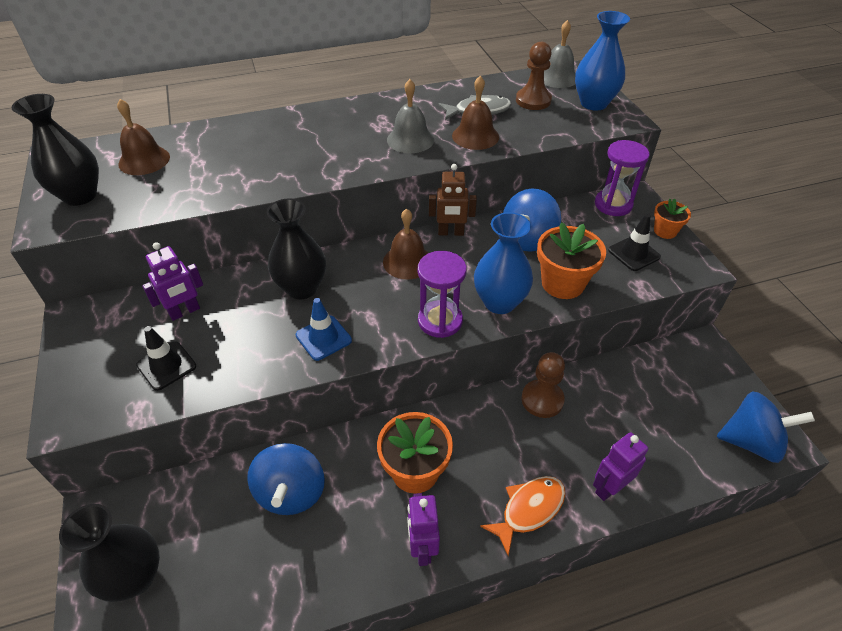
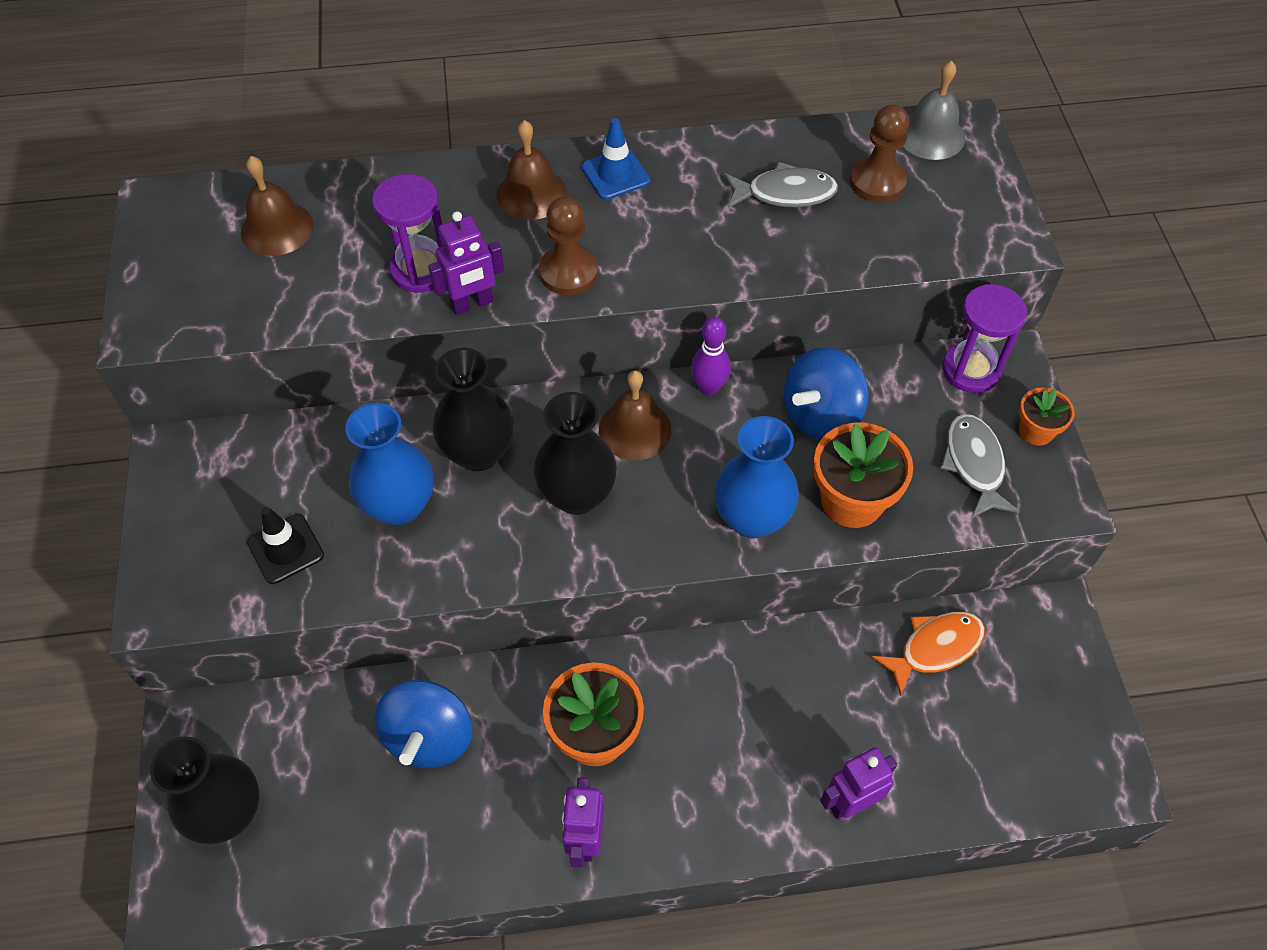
camera: 10 degrees right, 10 degrees up
(80, 196) = (187, 283): black vase -> black vase (577, 495)
(185, 312) = (315, 468): purple robot -> purple robot (472, 304)
(323, 338) = (496, 538): blue traffic cone -> blue traffic cone (616, 174)
(410, 139) = (667, 239): grey bell -> none
(440, 321) = (661, 536): purple hourglass -> purple hourglass (421, 270)
(451, 233) = (709, 387): brown robot -> purple bowling pin
(475, 136) = (768, 245): brown bell -> brown bell (531, 193)
(529, 510) = (734, 814): orange fish -> orange fish (935, 648)
(542, 400) = (793, 660): brown pawn -> brown pawn (568, 272)
(593, 103) = (973, 200): blue vase -> blue vase (399, 506)
(634, 253) = (974, 464): black traffic cone -> grey fish
(751, 442) = (1072, 771): blue spinning top -> none

